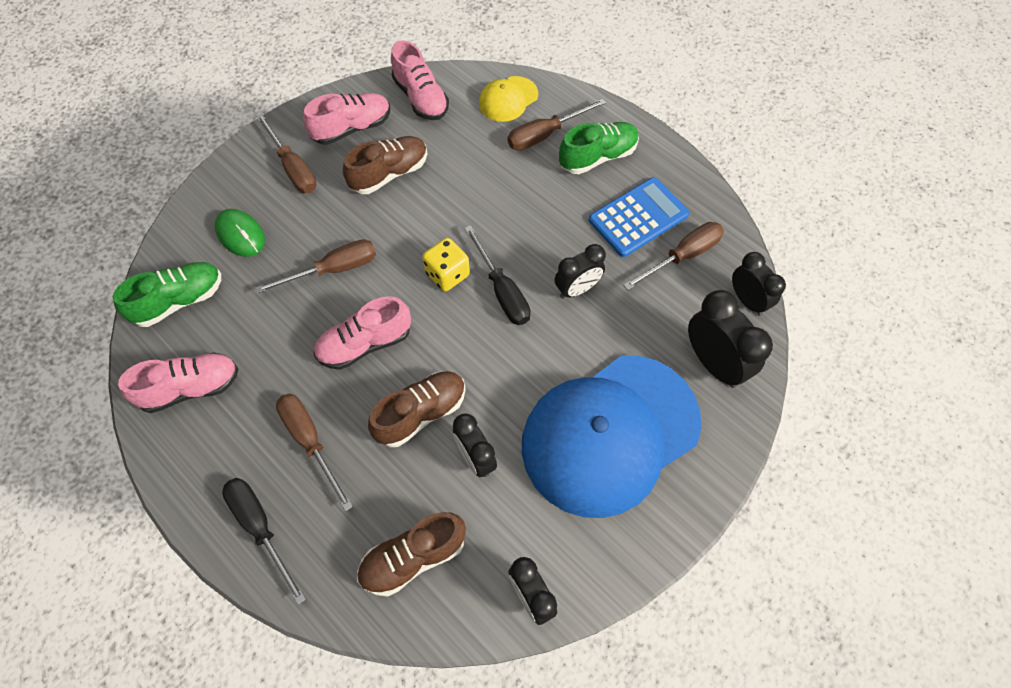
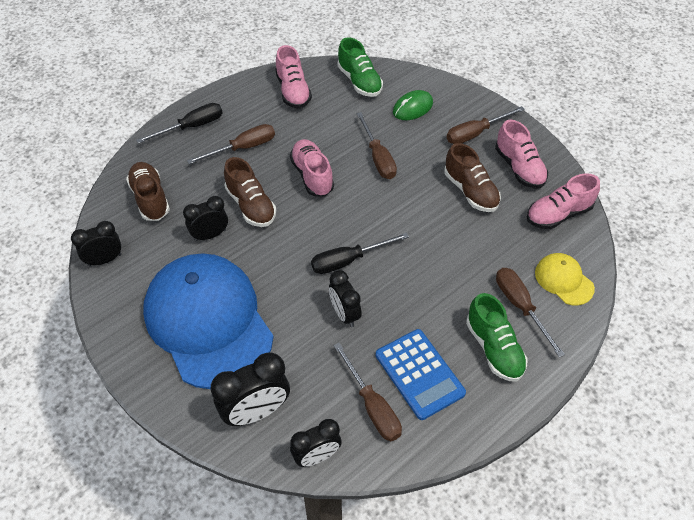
camera: 95 degrees right, 10 degrees down
(447, 274) = (368, 225): yellow dice -> none

